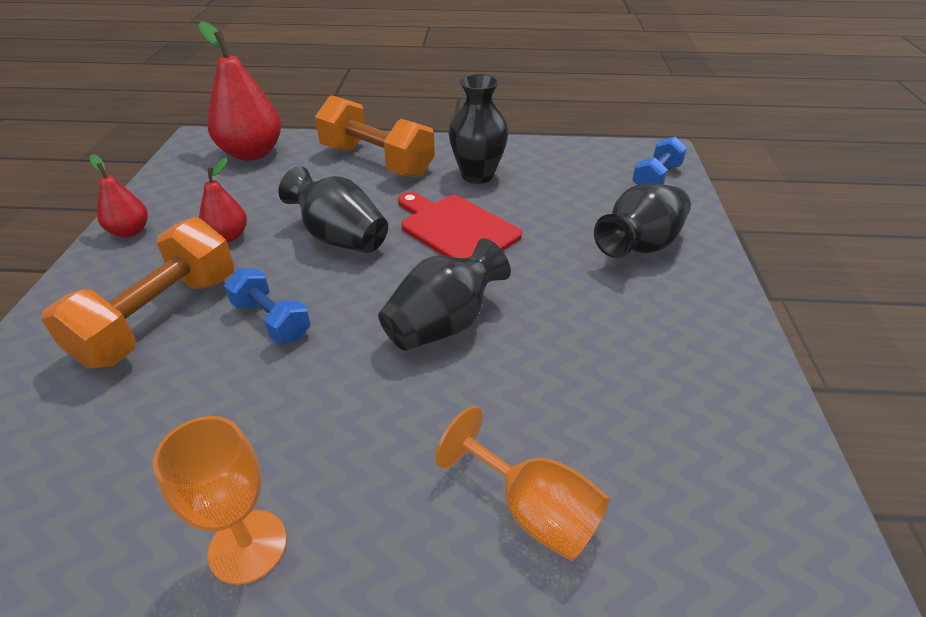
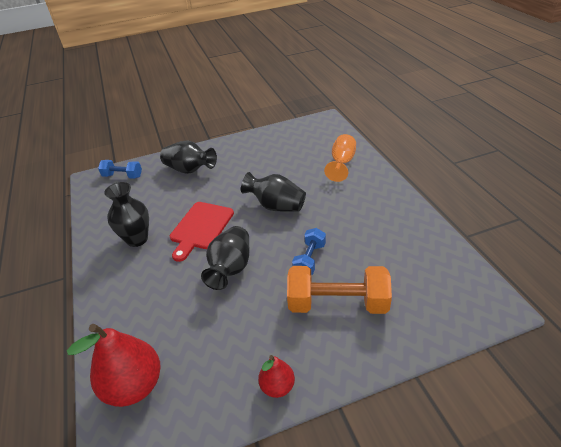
camera: 110 degrees left, 0 degrees up
(228, 236) = (254, 322): red pear -> none
(248, 546) = (403, 209): orange goblet -> none
(377, 161) = (130, 295): orange dumbbell -> none

